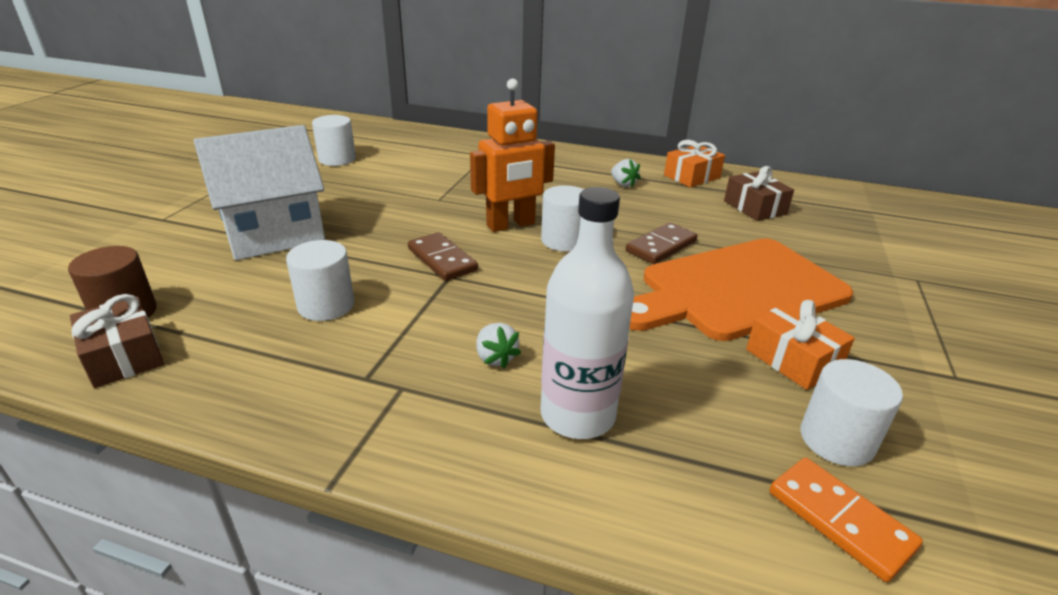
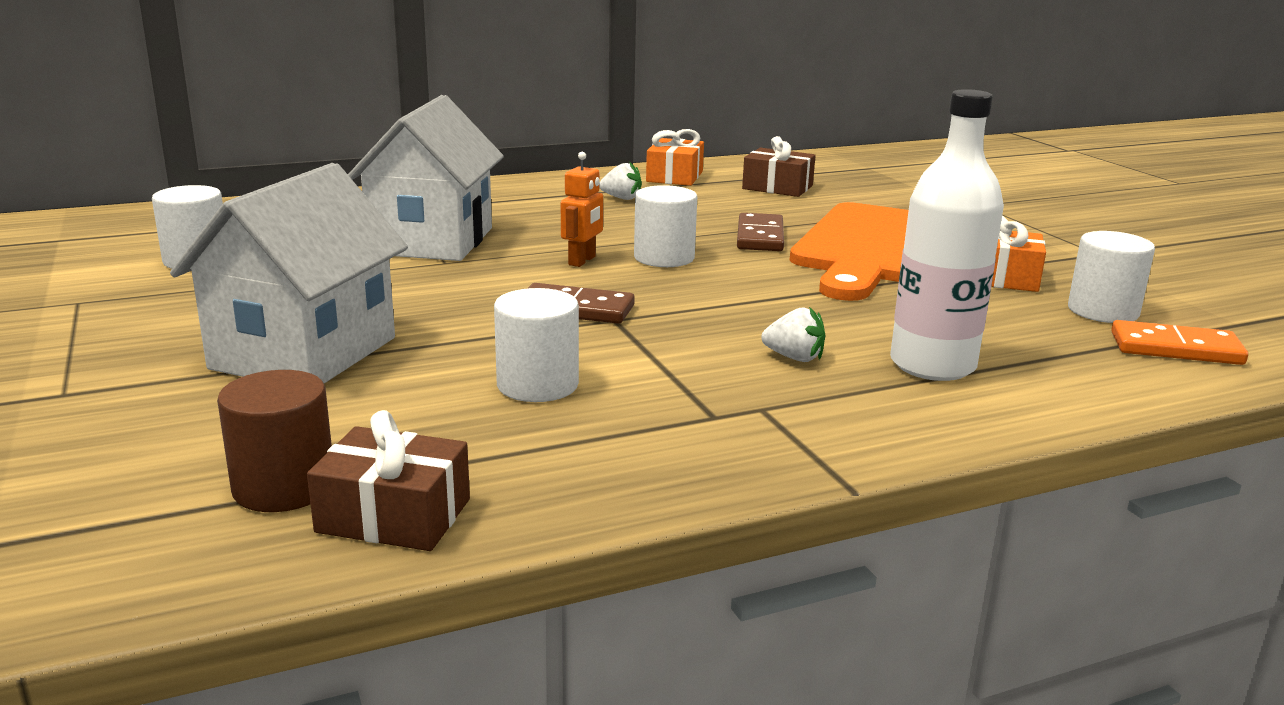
camera: 40 degrees left, 10 degrees down
(458, 182) = (432, 241): none -> white house
(511, 225) = (582, 261): orange robot -> orange robot, size x0.55

